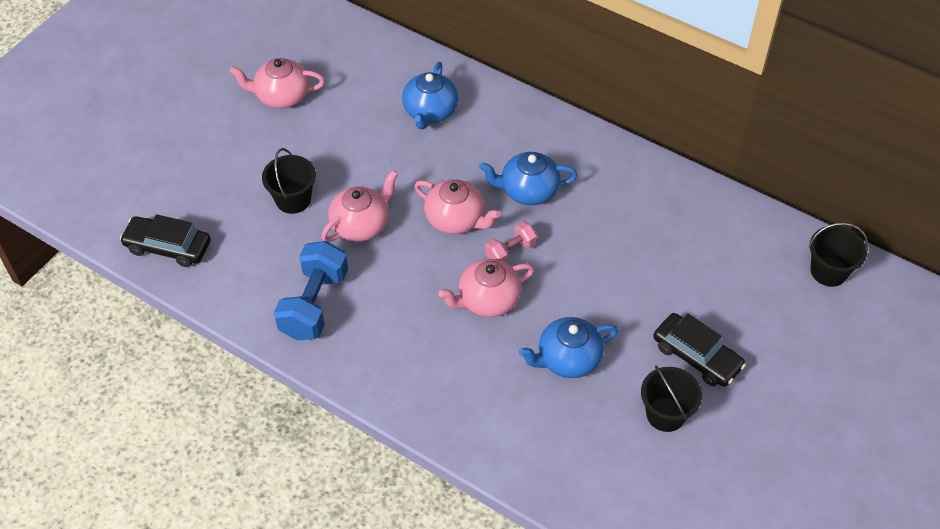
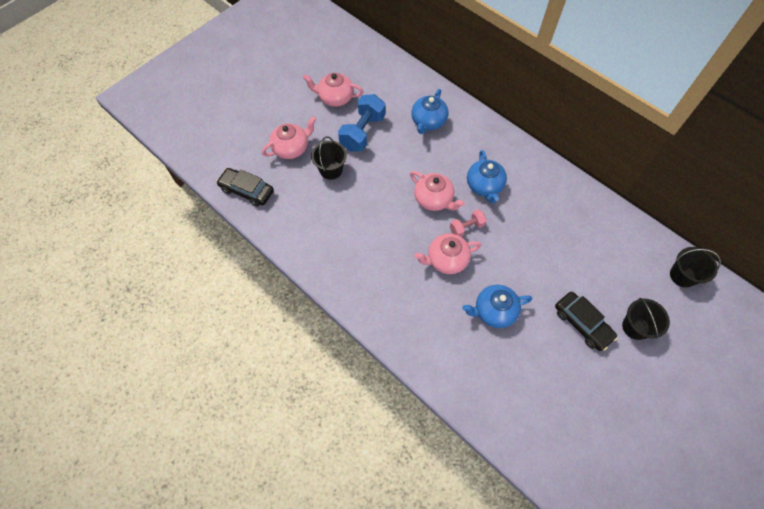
camera: 10 degrees right, 10 degrees up
(314, 304) = (333, 245): blue dumbbell -> blue dumbbell (362, 132)
(361, 225) = (371, 194): pink teapot -> pink teapot (291, 148)
(528, 191) = (484, 186): blue teapot -> blue teapot turned 105 degrees counterclockwise
(665, 414) = (555, 363): black bucket -> black bucket (635, 327)

